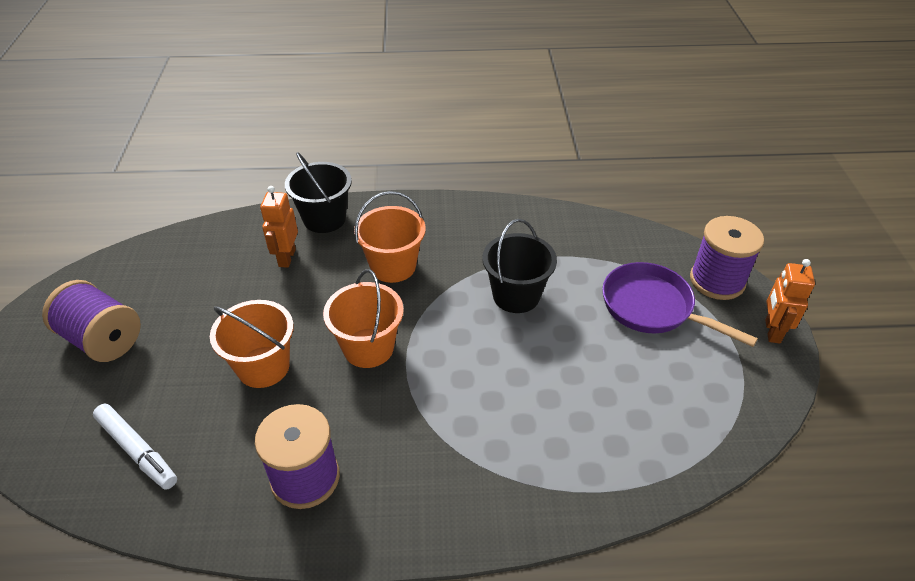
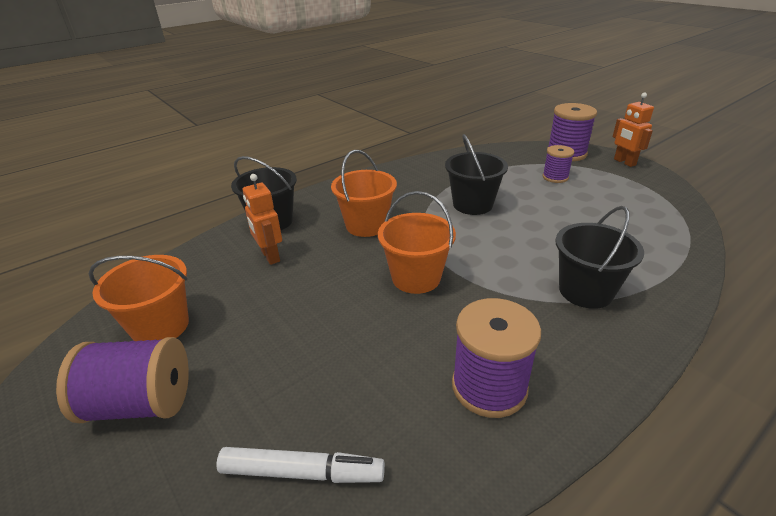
camera: 35 degrees left, 10 degrees down
(263, 367) = (346, 334): orange bucket -> orange bucket (160, 326)
(489, 453) = (585, 291): none -> black bucket
(652, 307) = (555, 177): purple pan -> purple spool

